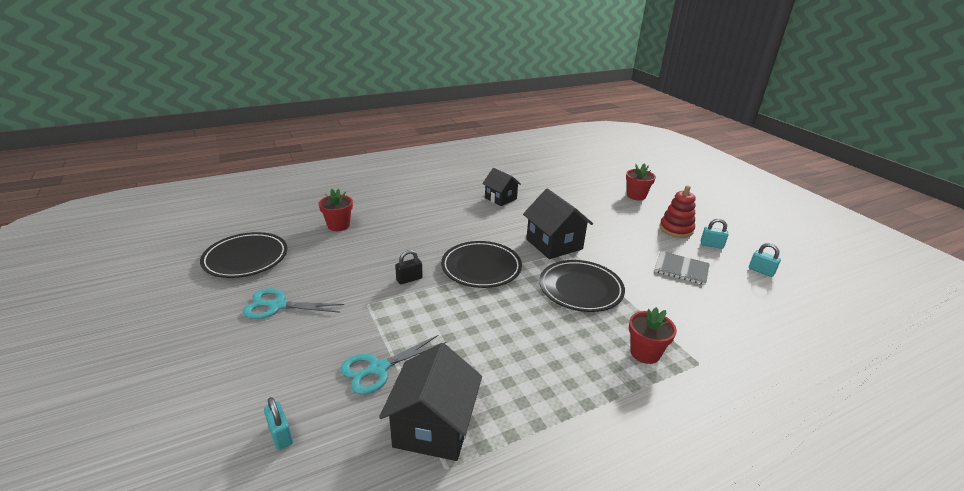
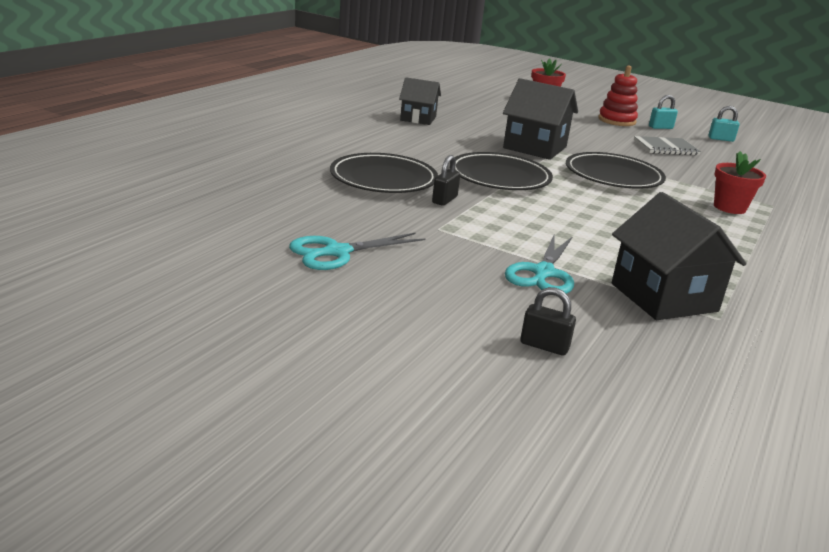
camera: 35 degrees left, 5 degrees down
(246, 258) = (204, 220): black plate -> black plate (383, 179)
(281, 435) = (544, 346): turquoise padlock -> black padlock
(338, 225) = (271, 169): red flower pot -> none

